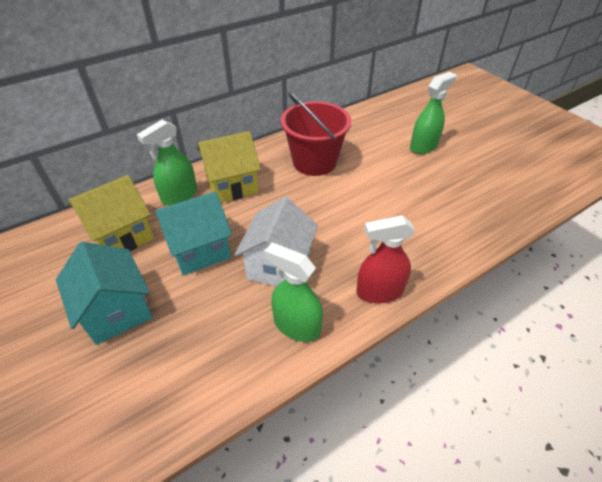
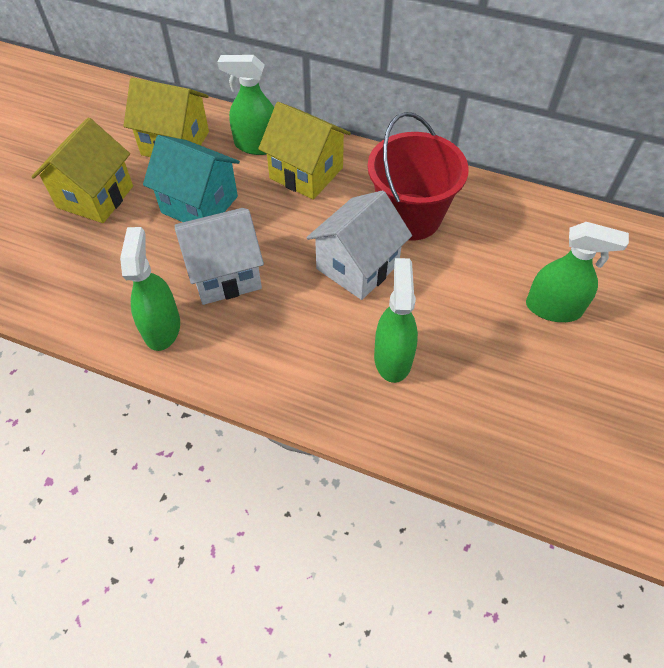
camera: 55 degrees right, 10 degrees up
(117, 311) = (95, 197): turquoise house -> yellow house
(332, 200) = (357, 266): none -> white house
(379, 291) = (252, 375): red spray bottle -> none
(413, 219) = (393, 358): none -> green spray bottle

